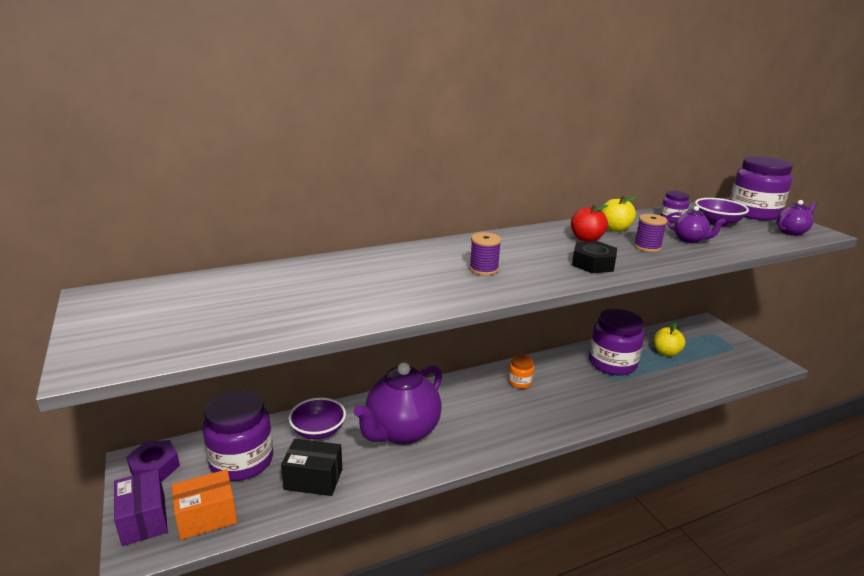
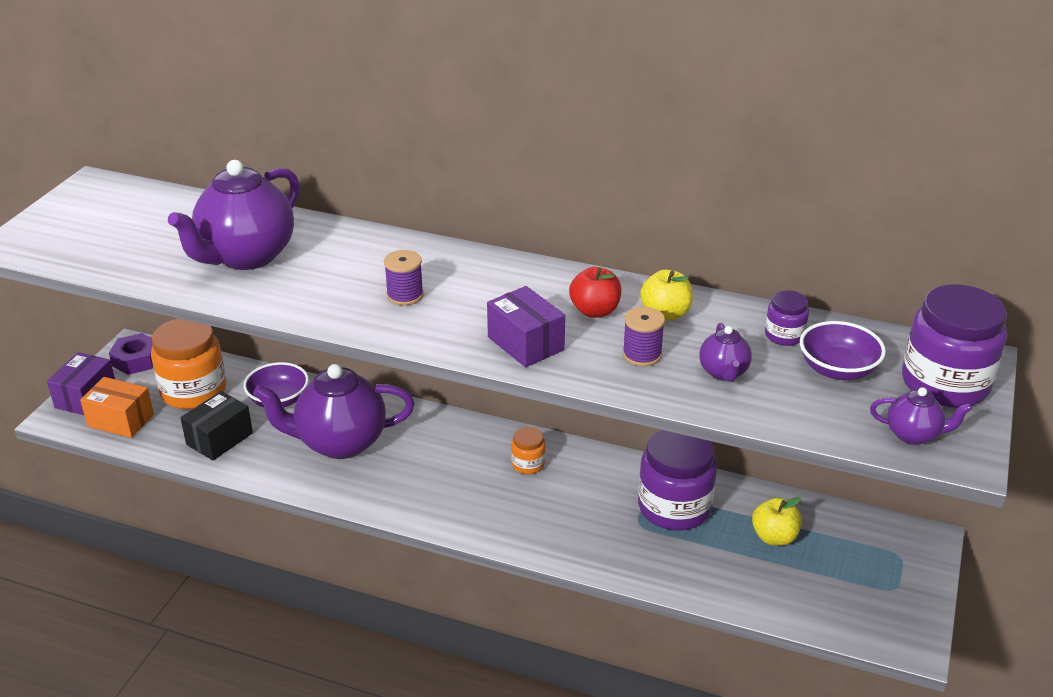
camera: 45 degrees right, 10 degrees up
(242, 461) = (193, 391): purple jar -> orange jar
(313, 479) = (219, 439): black box -> black box turned 75 degrees clockwise
(336, 290) = (246, 256): none -> purple teapot
(593, 264) = (525, 343): black nut -> purple box

